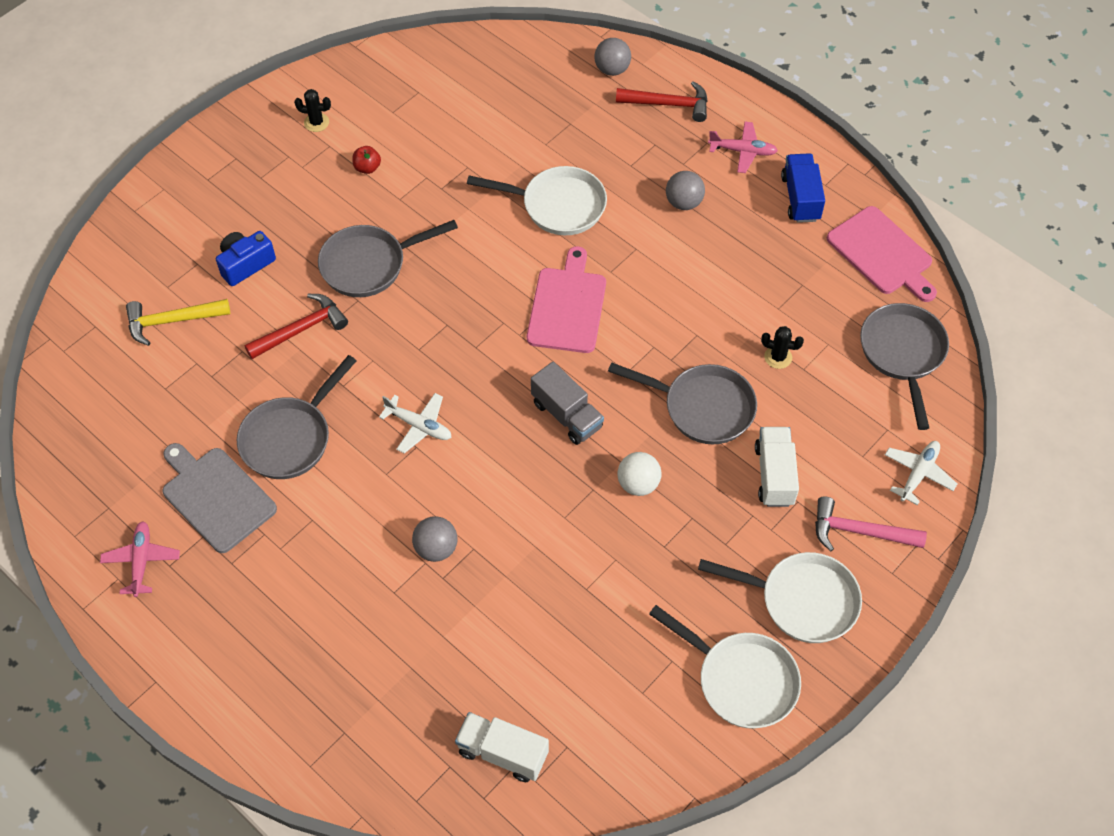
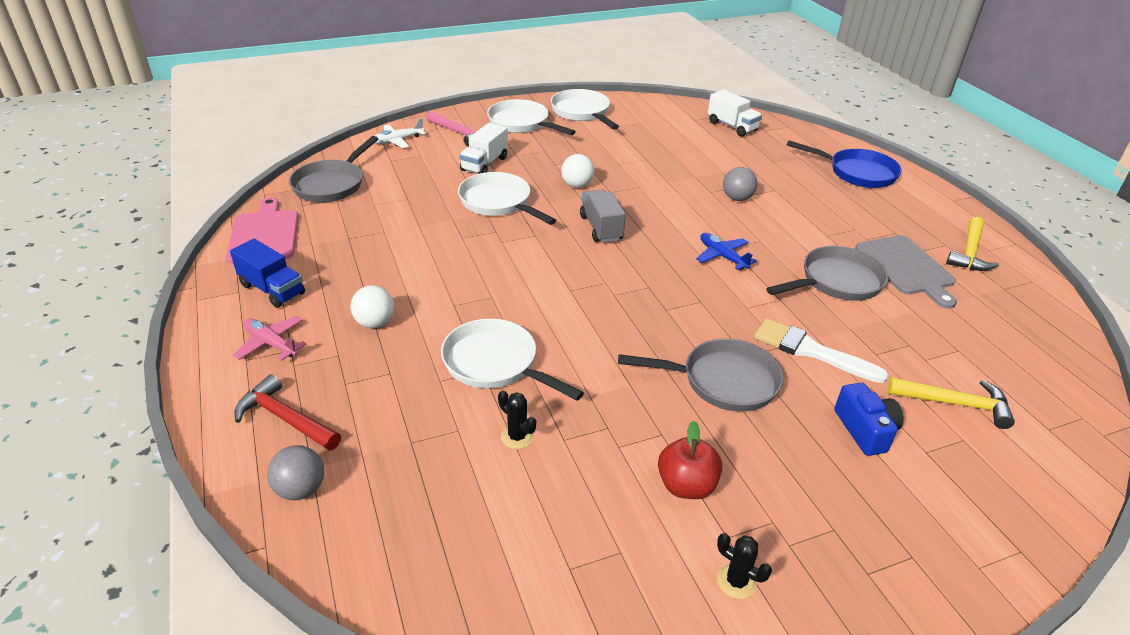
camera: 155 degrees left, 20 degrees down
(141, 561) = (969, 252): pink plane -> yellow hammer
(245, 264) = (865, 430): blue camera -> blue camera turned 90 degrees counterclockwise
(290, 695) = (857, 173): none -> blue pan
(301, 329) = (811, 351): red hammer -> white brush
(367, 168) = (686, 486): red apple -> red apple, size x1.63
(419, 426) = (722, 256): white plane -> blue plane
(567, 306) = (549, 286): pink cutting board -> none
(683, 202) = (375, 323): grey ball -> white ball
(702, 407) = (498, 203): grey pan -> white pan
(778, 357) = (417, 208): black cactus -> black cactus (517, 437)
(800, 198) = (272, 289): blue truck -> blue truck turned 75 degrees counterclockwise

